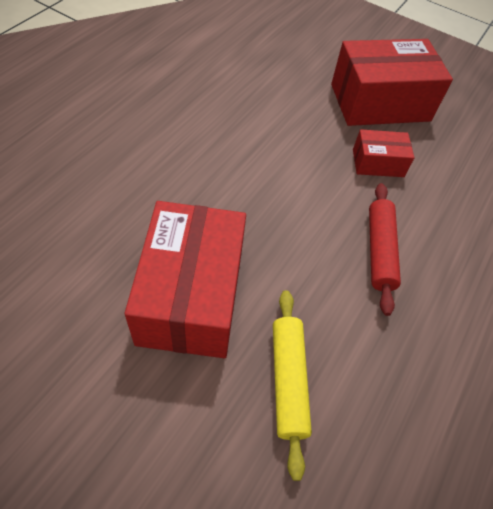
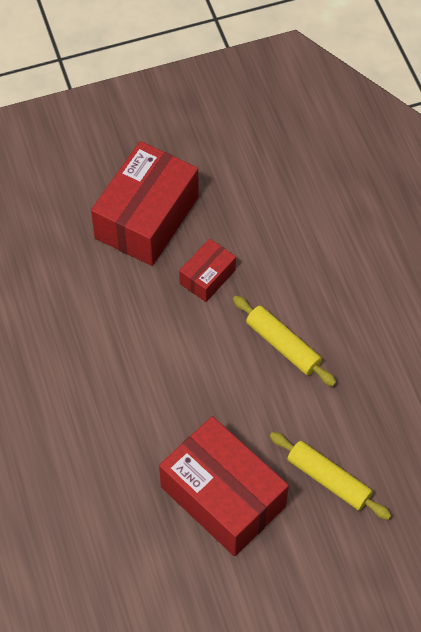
camera: 45 degrees left, 5 degrees up
(379, 251) = (283, 345): red rolling pin -> yellow rolling pin

